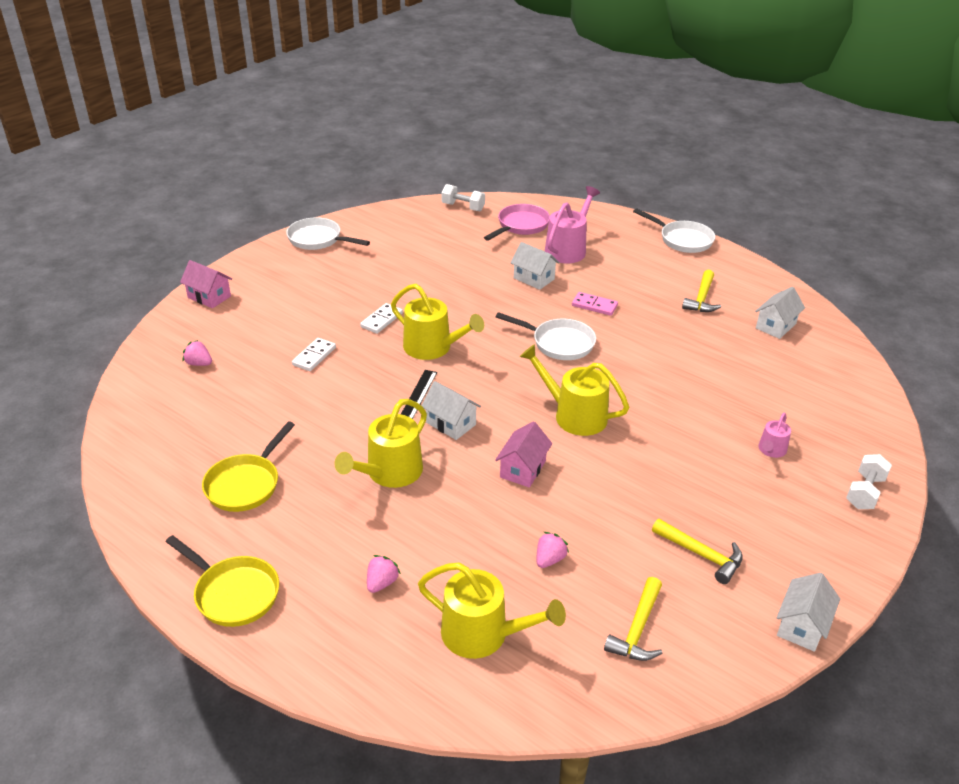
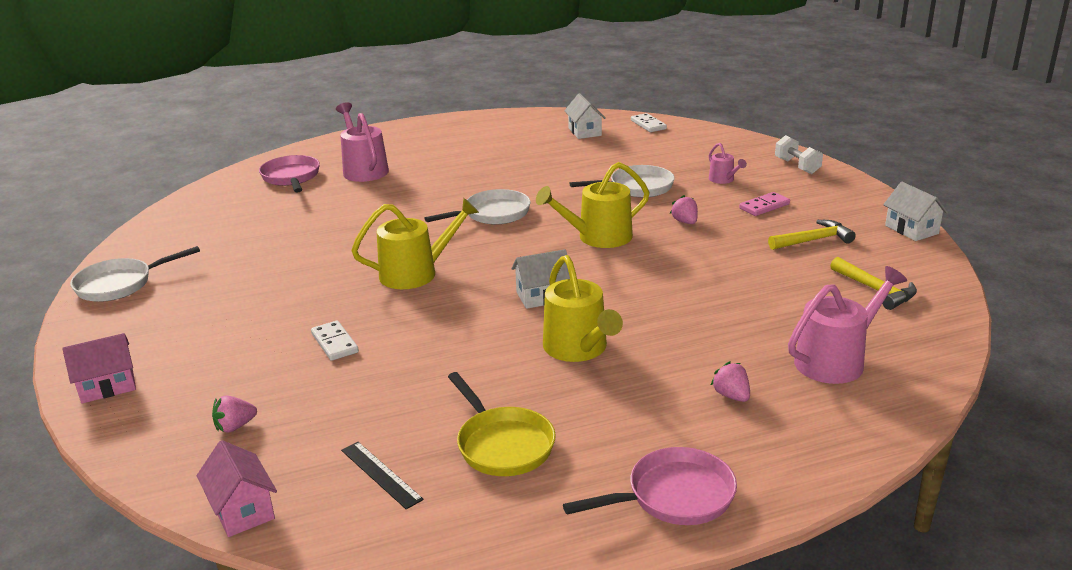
camera: 55 degrees left, 10 degrees down
(233, 593) = (674, 496): yellow pan -> pink pan
(381, 320) = (330, 287): white domino -> white domino (648, 125)
(418, 394) = (478, 301): black ruler -> black ruler (380, 474)
(463, 207) = (210, 193): white dumbbell -> none
(483, 634) = (836, 360): yellow watering can -> pink watering can
(523, 469) = (644, 281): pink house -> pink house (242, 510)
(534, 278) = (383, 196): white house -> none
(549, 559) = (768, 302): pink strawberry -> pink strawberry (685, 222)
(594, 306) = (462, 184): pink domino -> pink domino (764, 206)
(683, 240) = (427, 125): white pan -> white pan (637, 187)
(701, 298) = (514, 144): yellow hammer -> none

